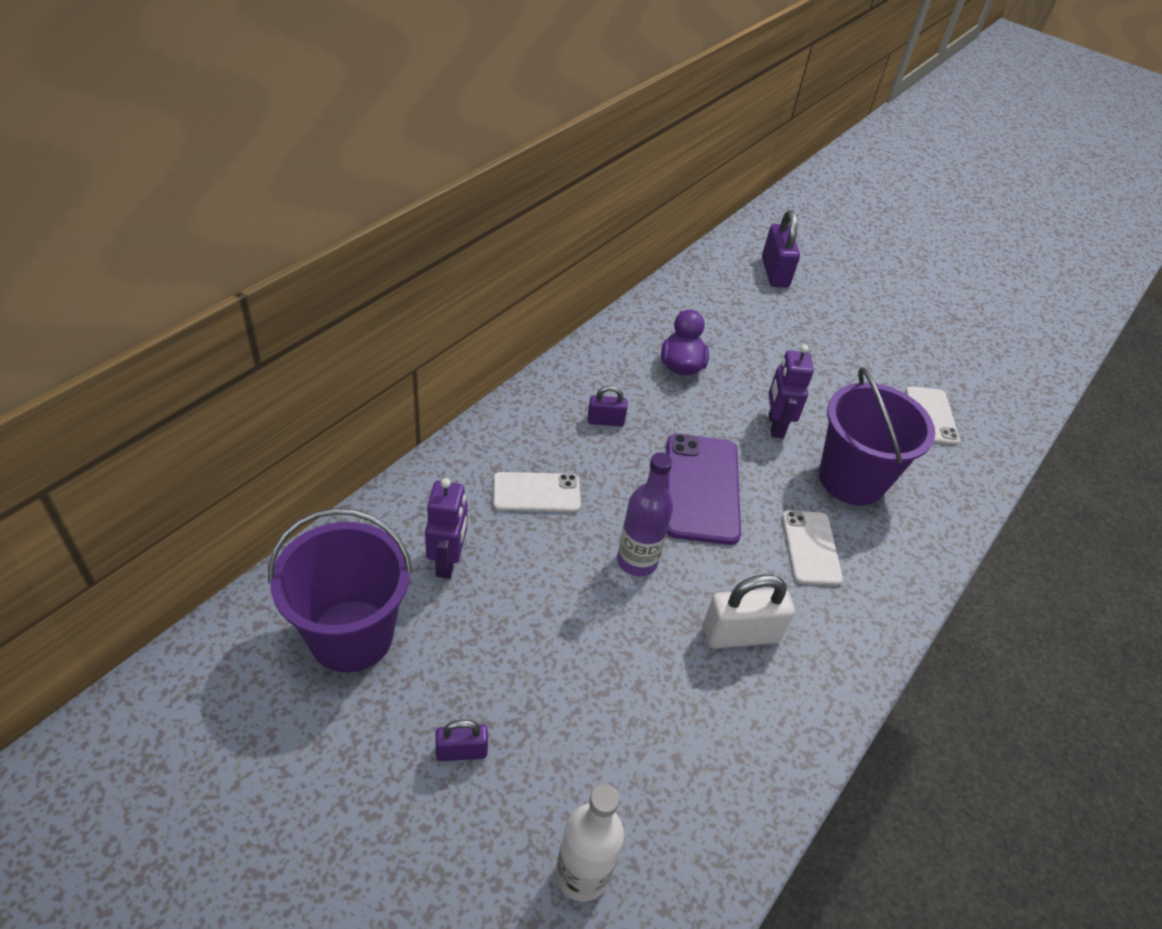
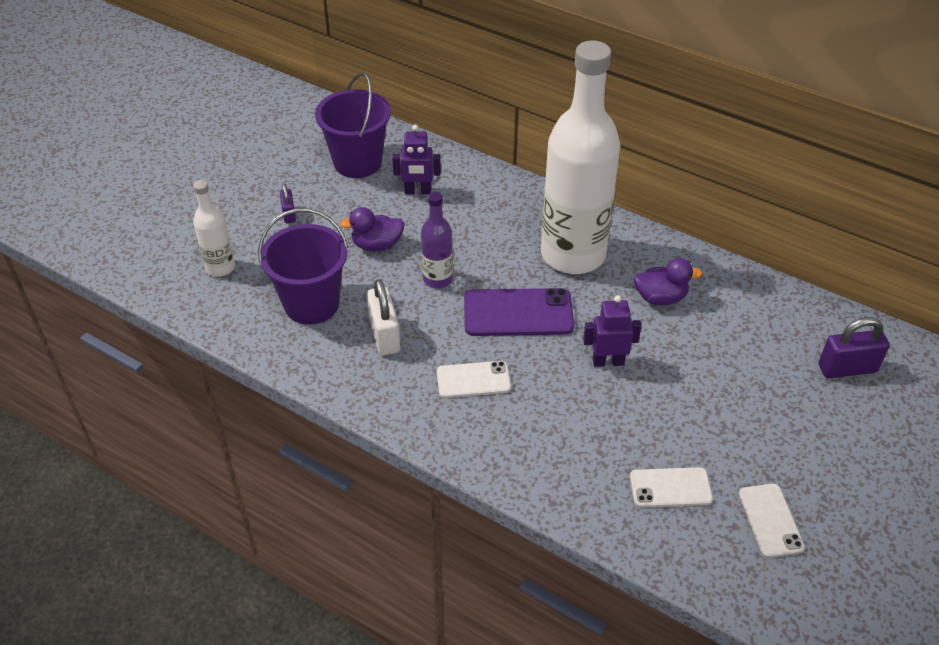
camera: 90 degrees right, 0 degrees up
(536, 493) = (487, 224): white phone -> white phone (770, 520)
(558, 626) = (377, 245): none -> purple duck
(605, 421) = (573, 254): purple padlock -> white bottle
(851, 479) = (558, 413): purple bucket -> purple bucket (311, 304)

